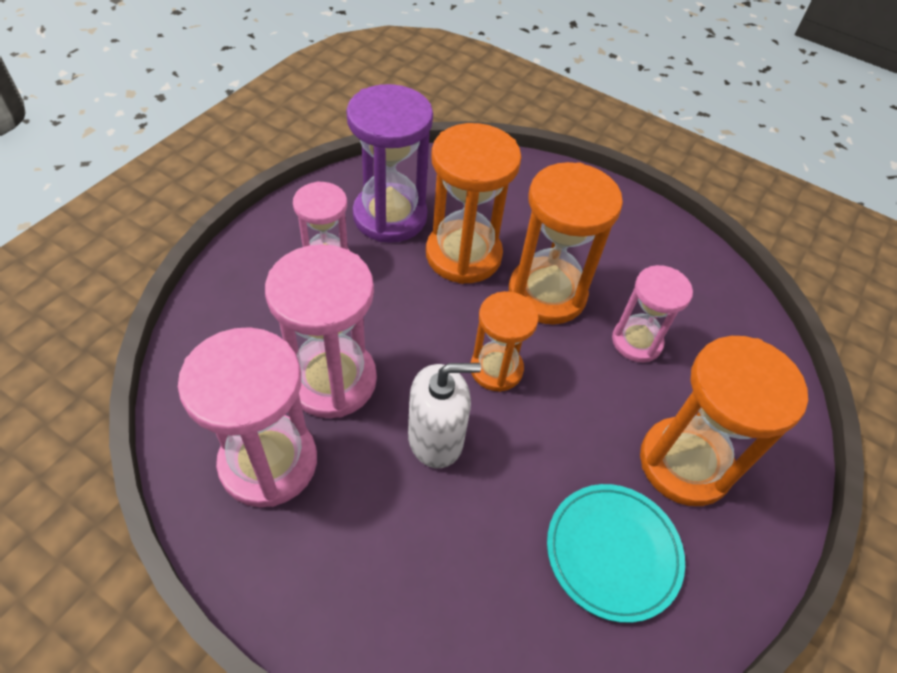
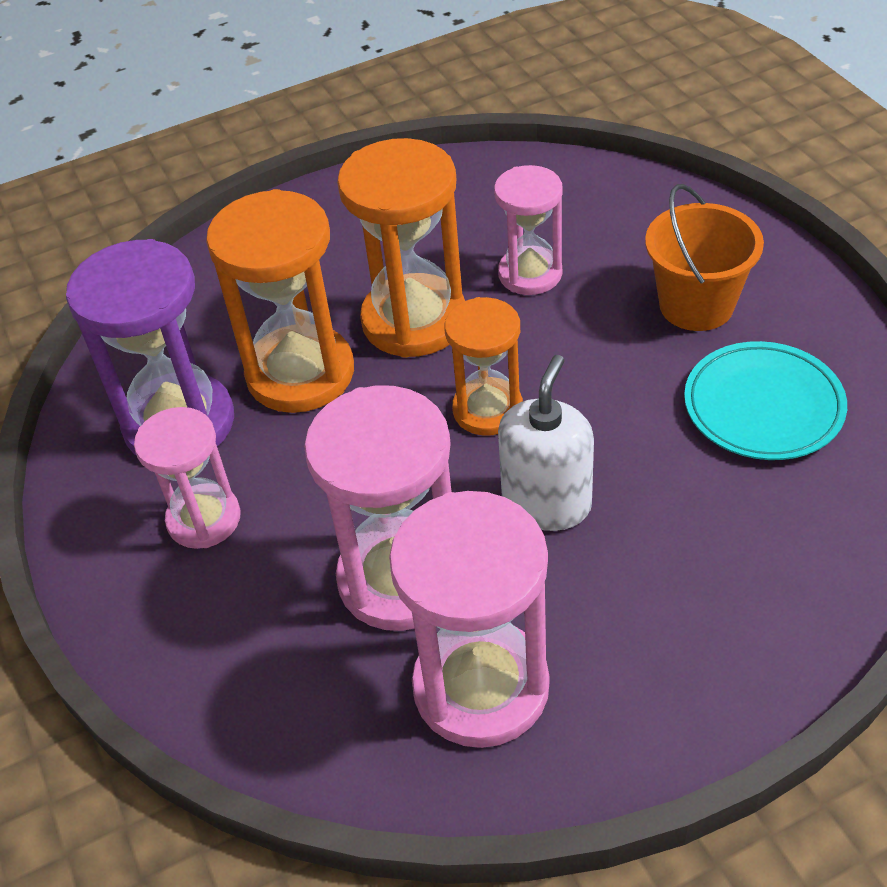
camera: 50 degrees left, 5 degrees down
(684, 463) = (696, 305): orange hourglass -> orange bucket

